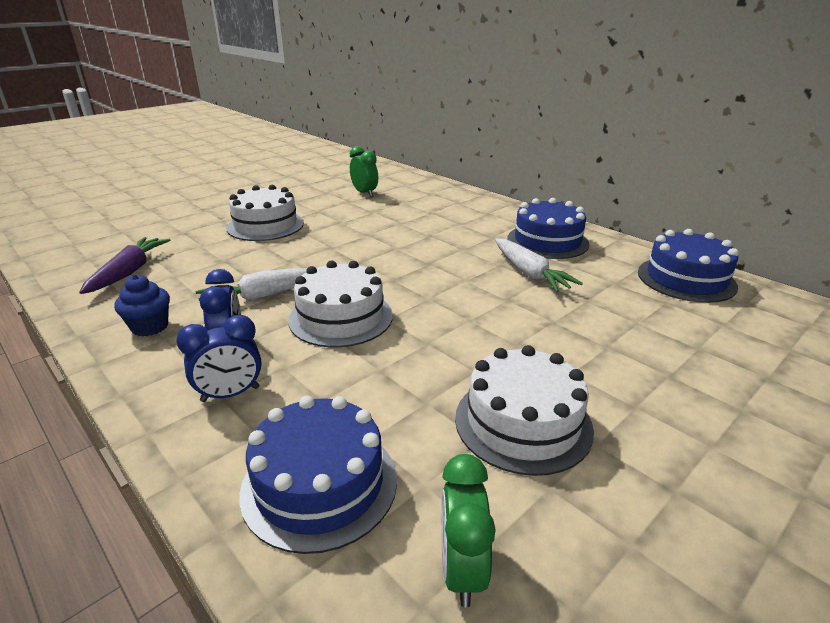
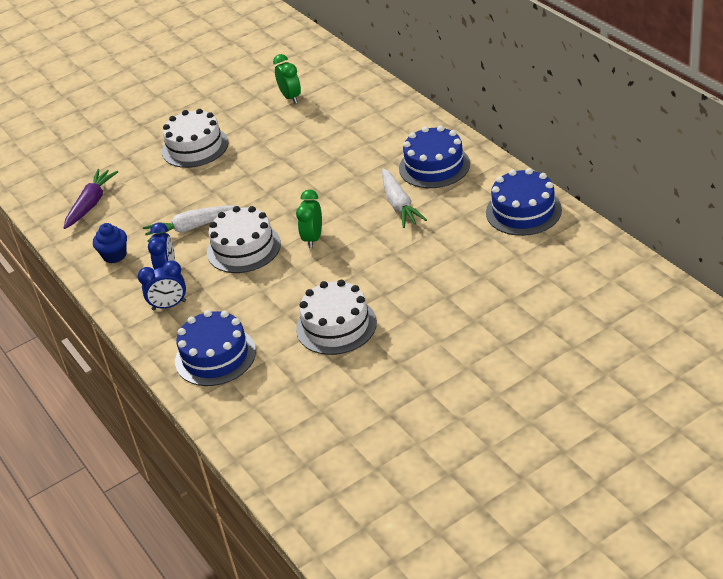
camera: 15 degrees right, 10 degrees up
(462, 569) = (275, 394): green clock -> green clock (313, 238)

